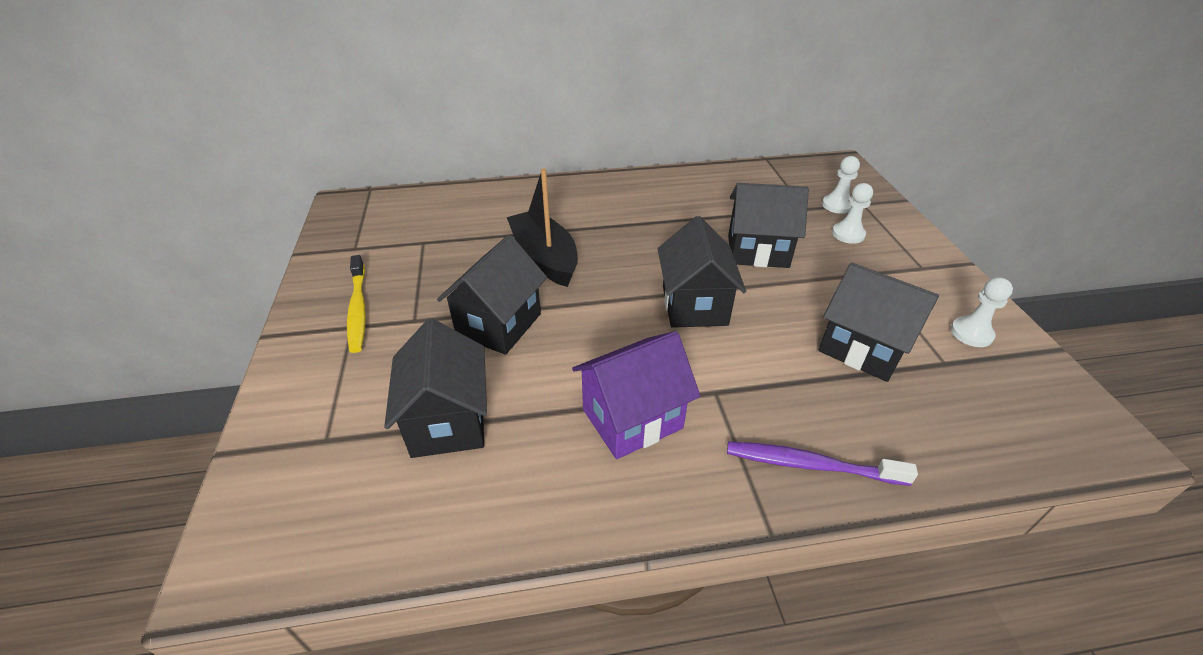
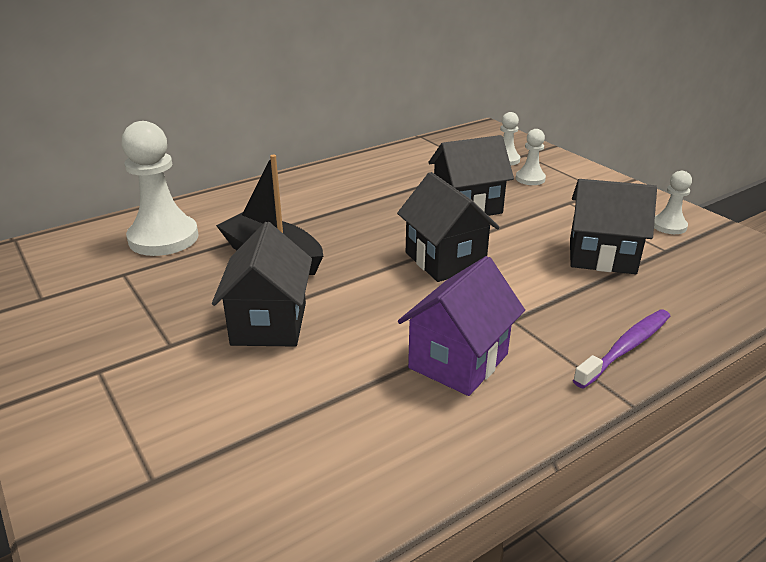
camera: 25 degrees left, 10 degrees down
(358, 309) = (93, 352): yellow toothbrush -> none
(448, 421) = (281, 419): black house -> none
(473, 216) = (163, 238): none -> white pawn
(810, 465) = (625, 348): purple toothbrush -> purple toothbrush turned 150 degrees clockwise

